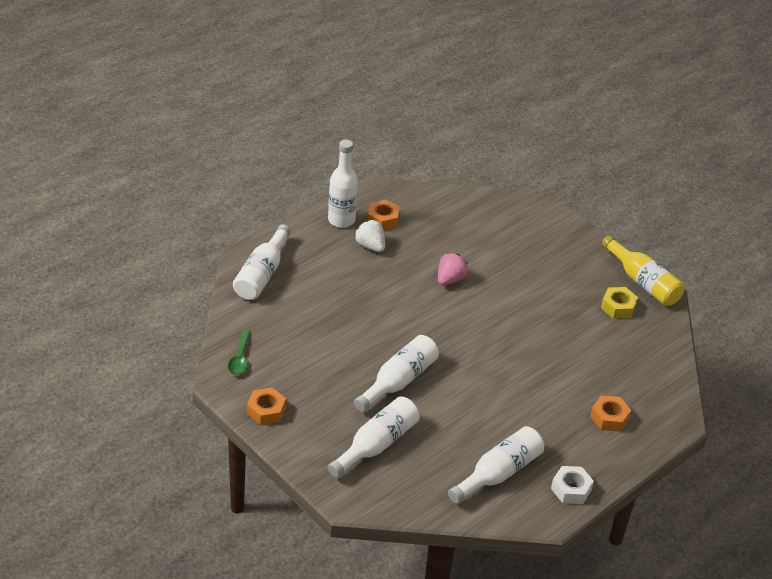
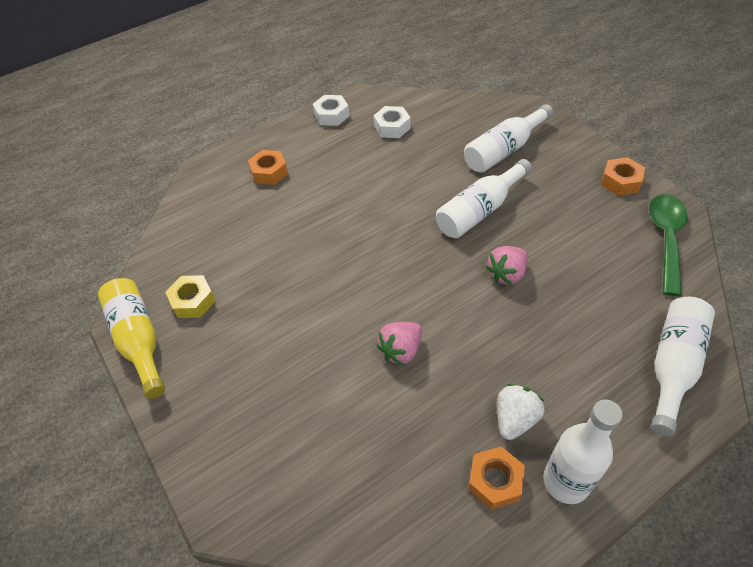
camera: 165 degrees left, 10 degrees up
(240, 358) = (666, 239): green spoon -> green spoon, size x1.63
(370, 246) = (515, 419): white strawberry -> white strawberry turned 120 degrees counterclockwise
(375, 329) = (506, 274): none -> pink strawberry
(498, 473) = (392, 127): white bottle -> white nut

